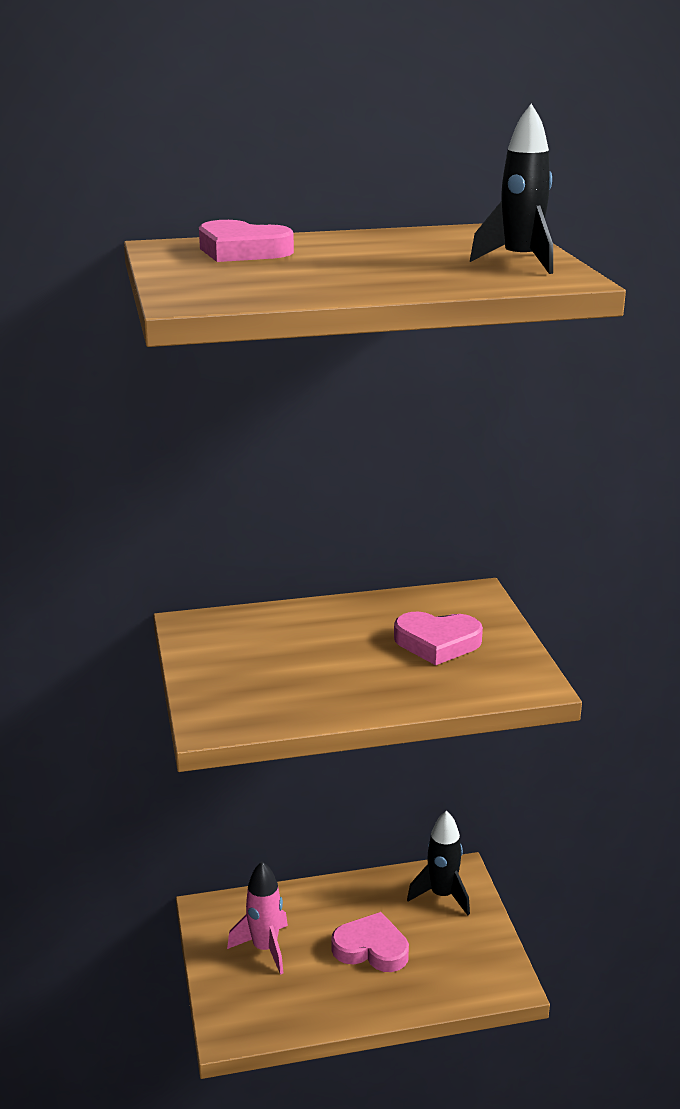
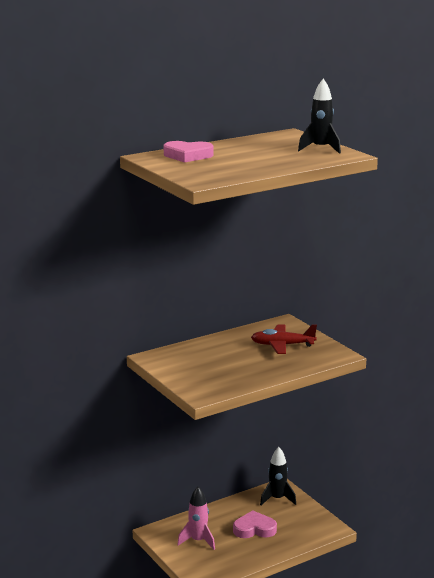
camera: 20 degrees left, 5 degrees down
(437, 642) = (282, 345): pink heart -> red plane

